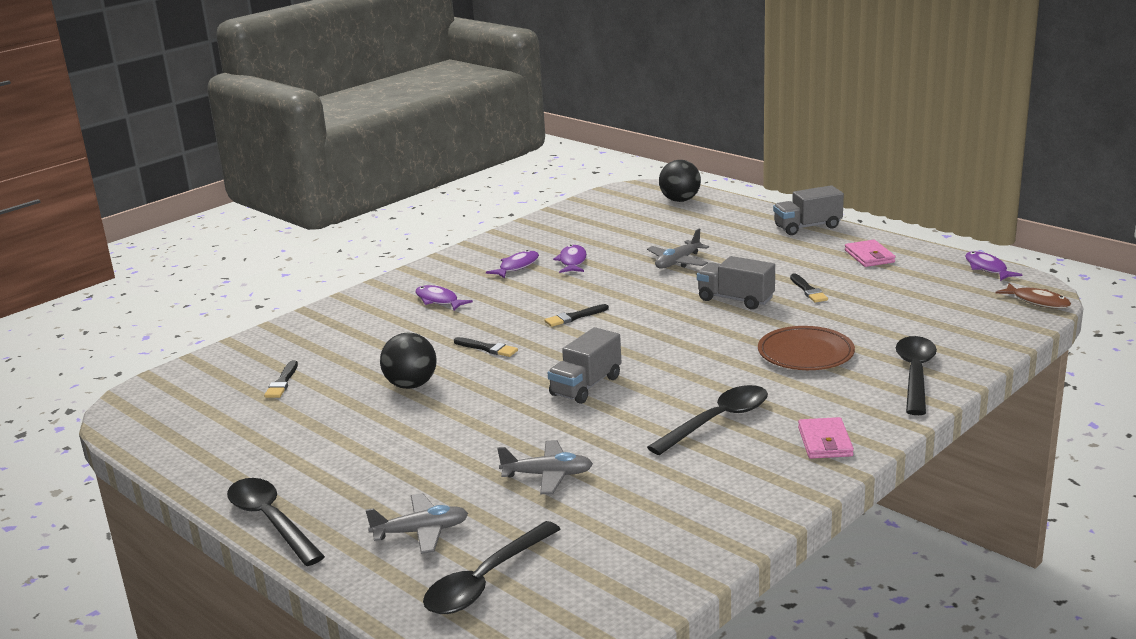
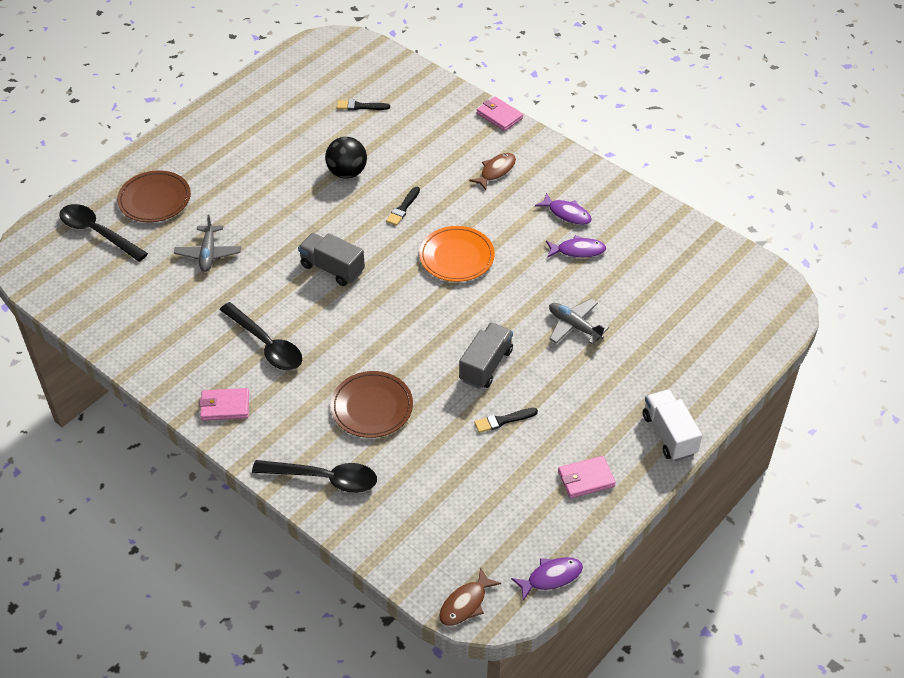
camera: 85 degrees right, 25 degrees up
(270, 521) = (181, 133): black spoon -> none
(343, 300) = (499, 116): none -> pink wallet
(421, 532) = (154, 199): grey plane -> brown plate
(438, 300) = (496, 171): purple fish -> brown fish
(574, 317) = (456, 257): black brush -> orange plate
(680, 200) = (747, 330): black ball -> none
(807, 227) = (669, 434): grey truck -> white truck

